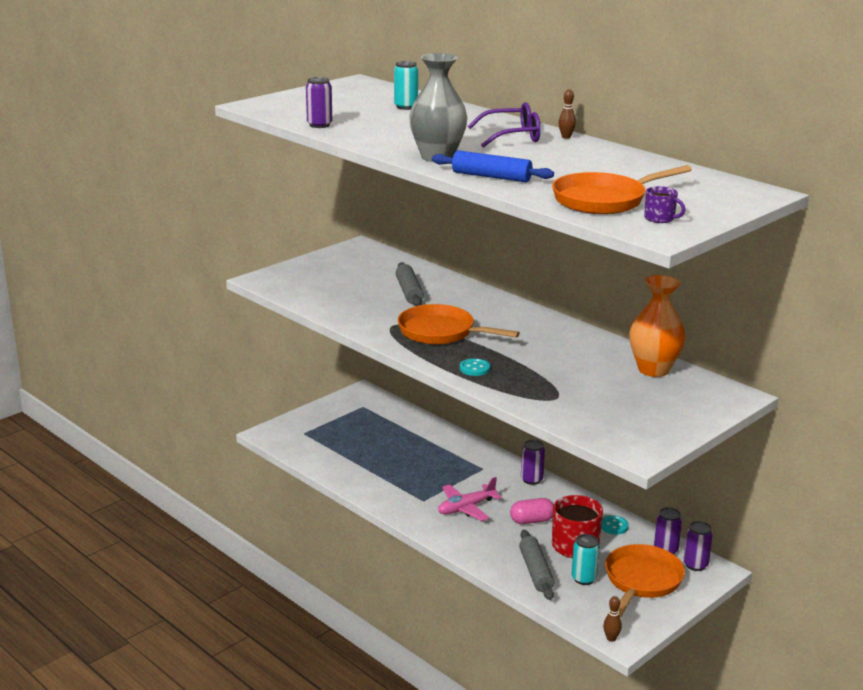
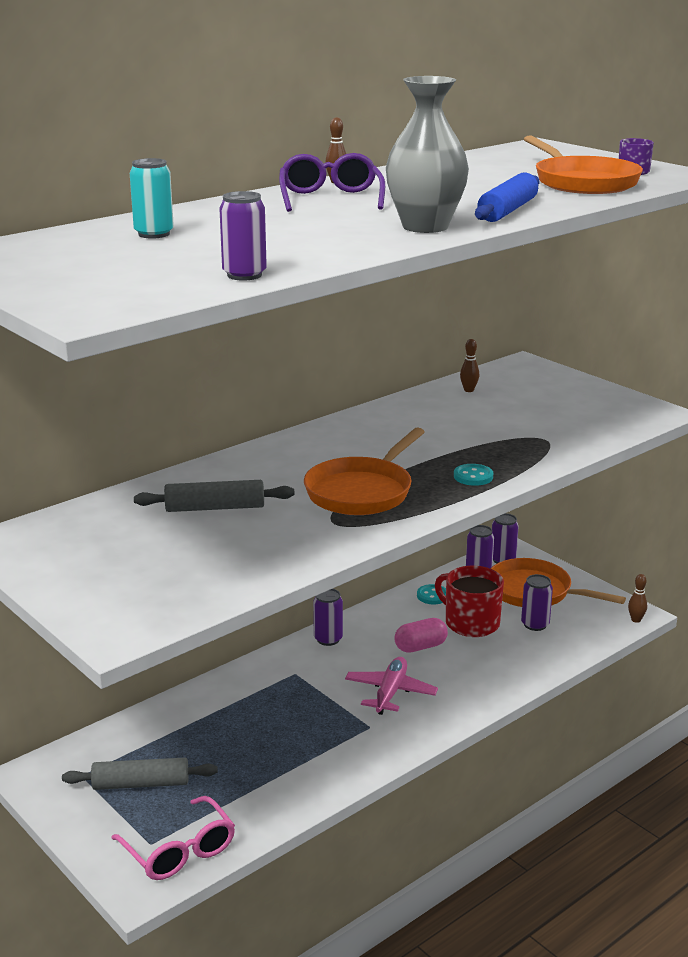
camera: 85 degrees left, 0 degrees up
(296, 442) = (180, 851): none -> pink glasses
(466, 508) = (390, 692): pink plane -> pink plane turned 135 degrees counterclockwise
(532, 520) = (420, 647): pink capsule -> pink capsule turned 75 degrees clockwise
(535, 571) = (525, 653): grey rolling pin -> grey rolling pin (141, 784)
(584, 579) = (535, 624): turquoise can -> purple can
(653, 370) = (469, 390): orange vase -> brown bowling pin

